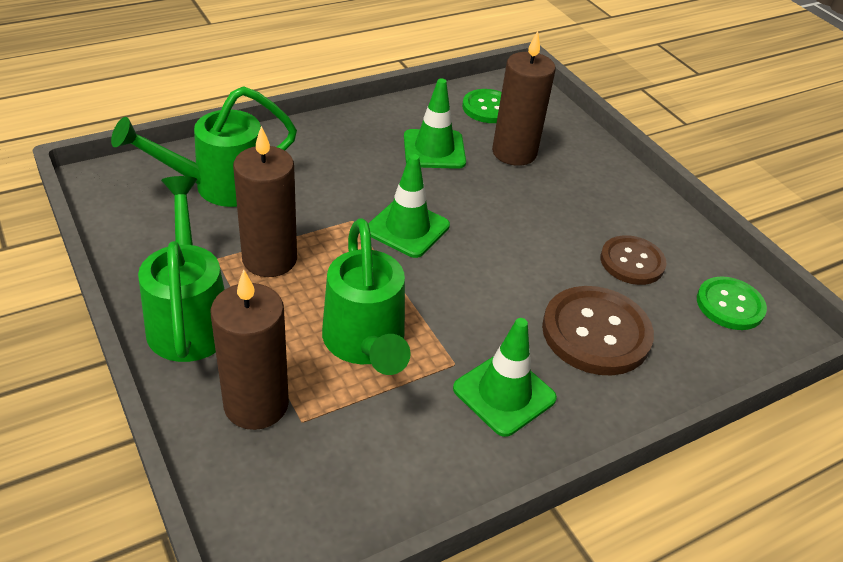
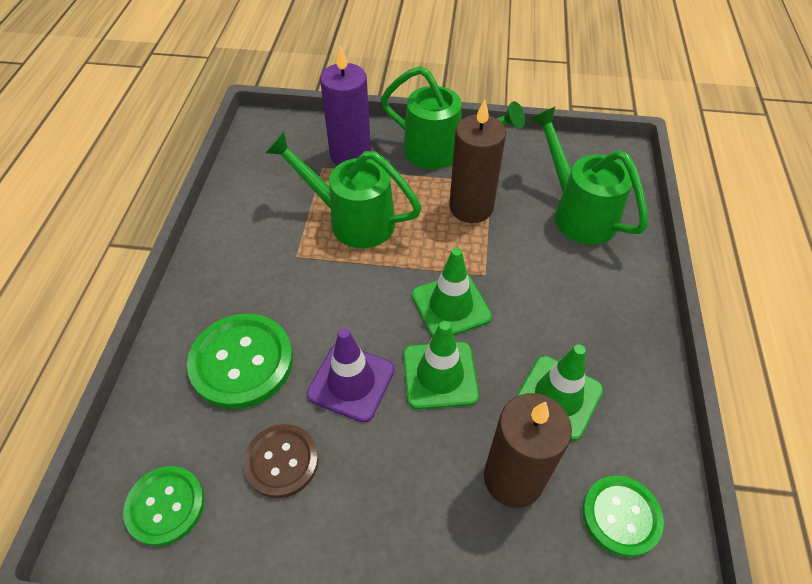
camera: 130 degrees right, 10 degrees up
(219, 187) = (577, 212): green watering can -> green watering can turned 45 degrees counterclockwise
(256, 404) = (350, 155): brown candle -> purple candle
(504, 393) = (250, 267): green traffic cone -> green traffic cone (440, 375)
(536, 255) = (351, 382): none -> purple traffic cone
(596, 333) = (242, 362): brown button -> green button

